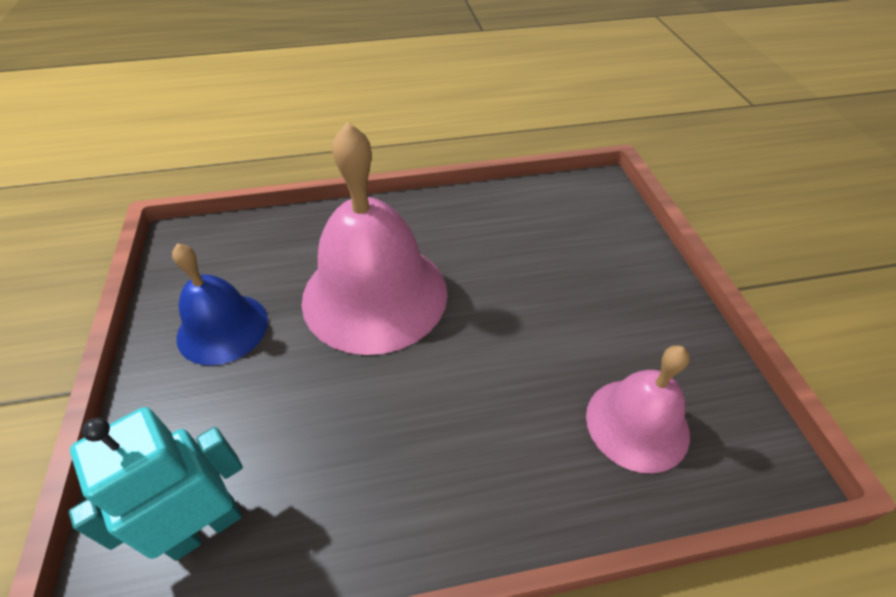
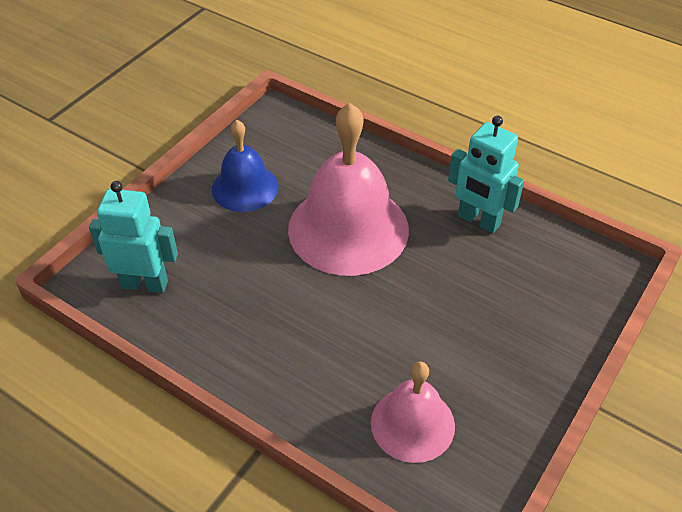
camera: 45 degrees right, 0 degrees up
(473, 215) = (478, 221): none -> turquoise robot

